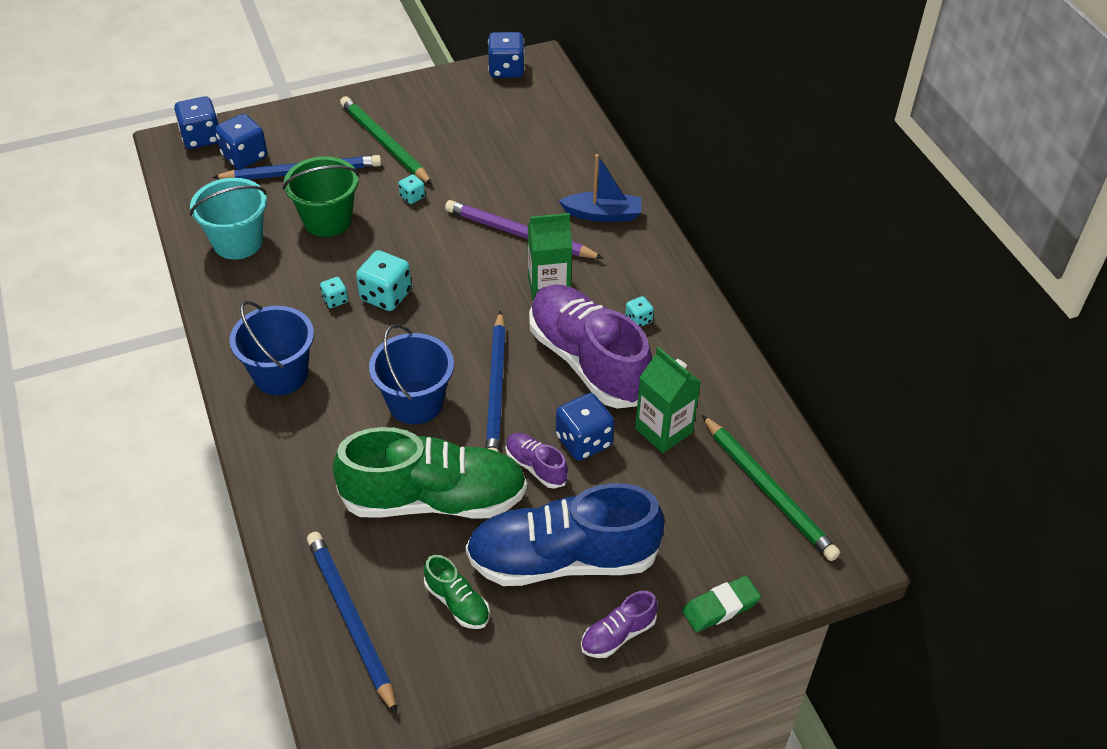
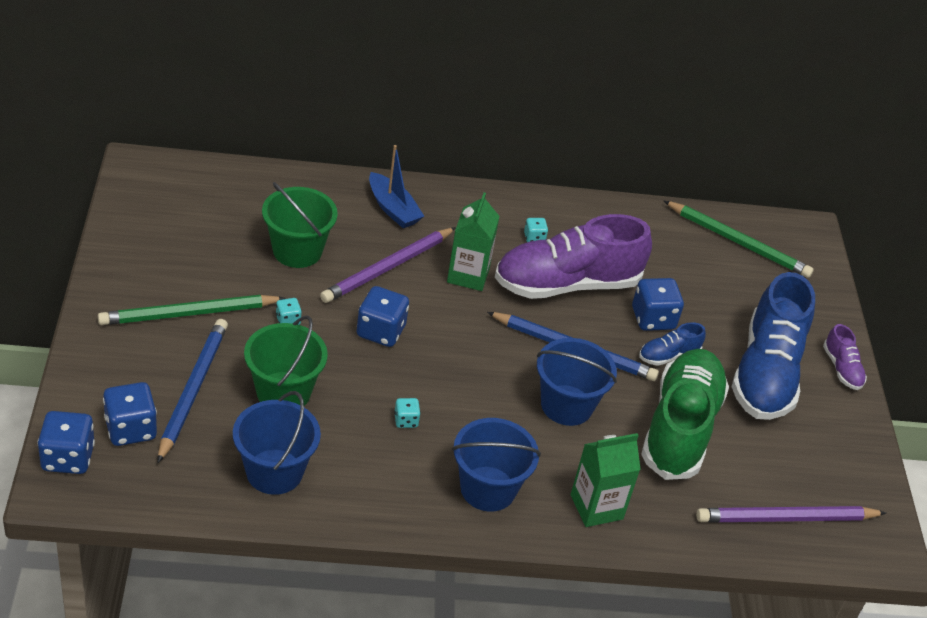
camera: 75 degrees left, 5 degrees down
(238, 242) = (274, 472): turquoise bucket -> blue bucket
(350, 620) = (786, 519): blue pencil -> purple pencil
(386, 295) = (419, 383): turquoise dice -> none
(457, 602) = (788, 448): green shoe -> none
(501, 175) = (297, 251): none -> green bucket
(506, 70) = (134, 190): blue dice -> blue dice (381, 331)
(535, 466) = (668, 355): purple shoe -> blue shoe
(602, 214) = (393, 209): blue boat -> blue boat turned 120 degrees clockwise
(663, 430) = (660, 271): green carton -> green carton (596, 507)
(720, 607) = (833, 308): green eraser -> none
(768, 490) = (738, 242): green pencil -> green pencil turned 45 degrees clockwise

